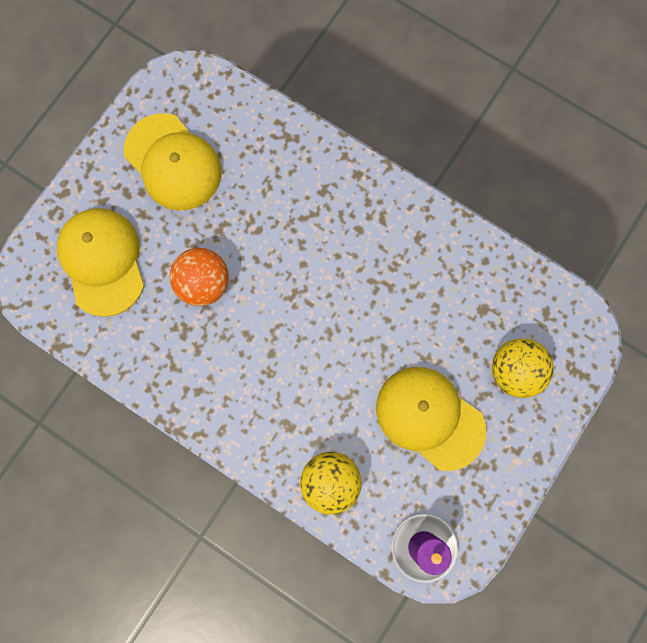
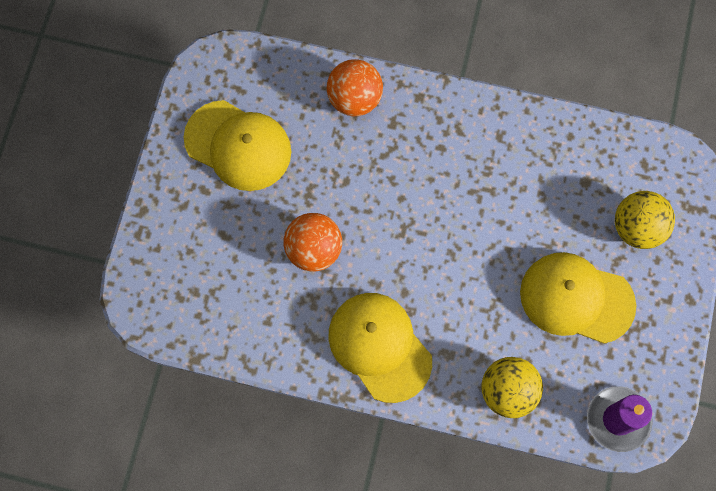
camera: 20 degrees left, 5 degrees down
(102, 261) = (207, 263): yellow cap -> yellow cap (379, 347)
(296, 155) = (354, 99): none -> orange ball

